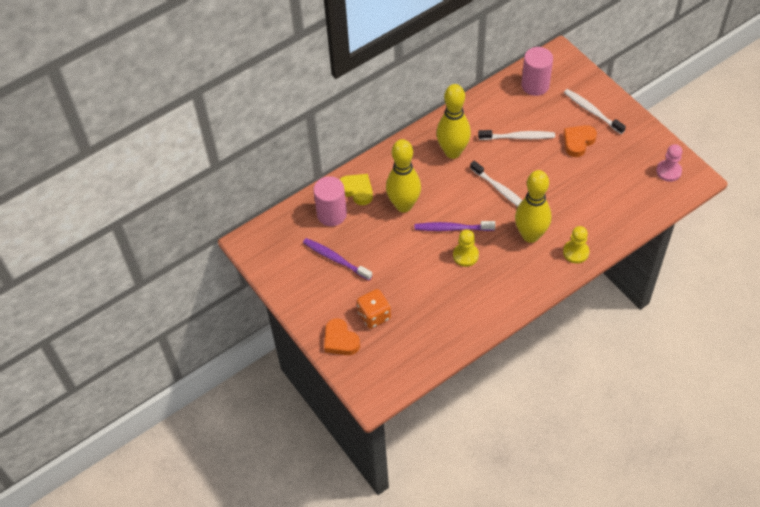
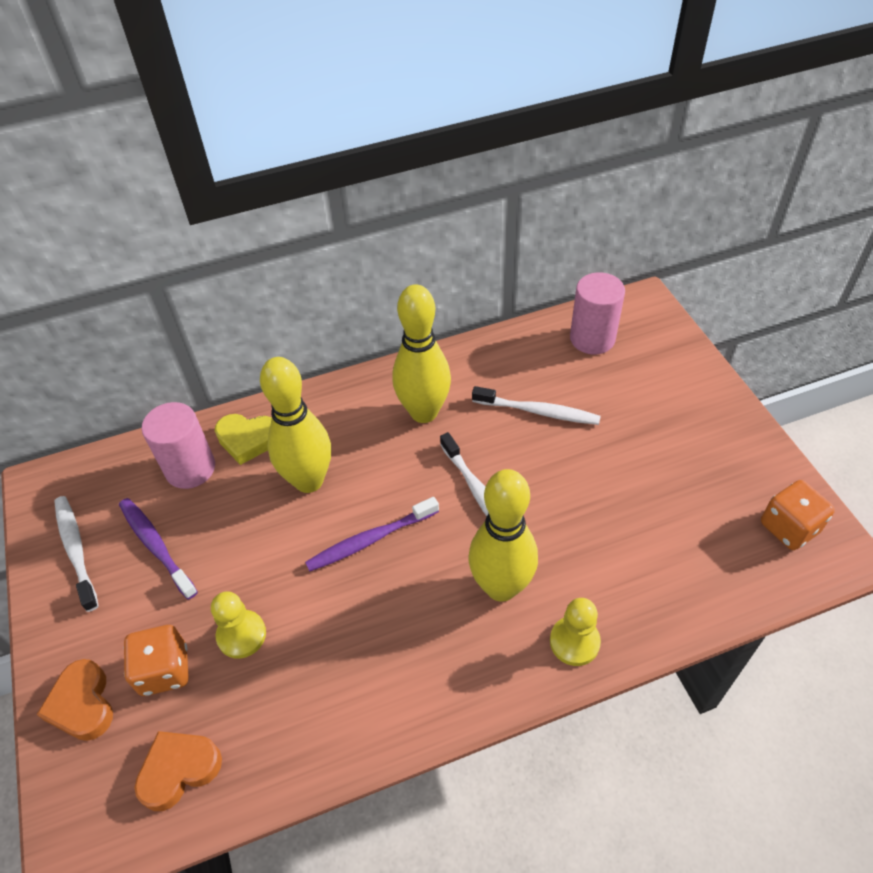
camera: 15 degrees right, 5 degrees down
(357, 191) = (248, 440): yellow heart -> yellow heart turned 135 degrees clockwise
(452, 228) = (370, 540): purple toothbrush -> purple toothbrush turned 45 degrees counterclockwise
(465, 255) = (372, 596): yellow pawn -> yellow pawn (241, 635)
(578, 142) = (637, 440): orange heart -> orange heart (179, 770)
(592, 111) = (674, 396): white toothbrush -> white toothbrush (76, 550)
(668, 171) = (789, 527): pink pawn -> orange dice

